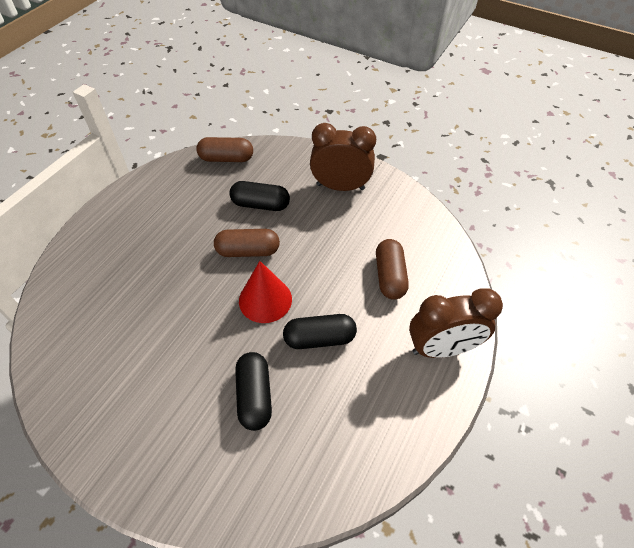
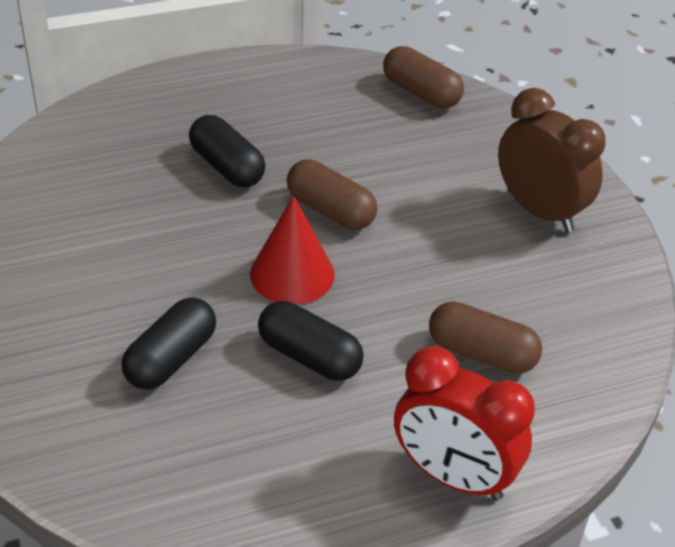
camera: 40 degrees right, 10 degrees down
(260, 204) = (405, 169): black capsule -> black capsule (227, 167)
(389, 276) = (482, 353): brown capsule -> brown capsule turned 75 degrees clockwise
(441, 348) = (453, 476): brown clock -> red clock

